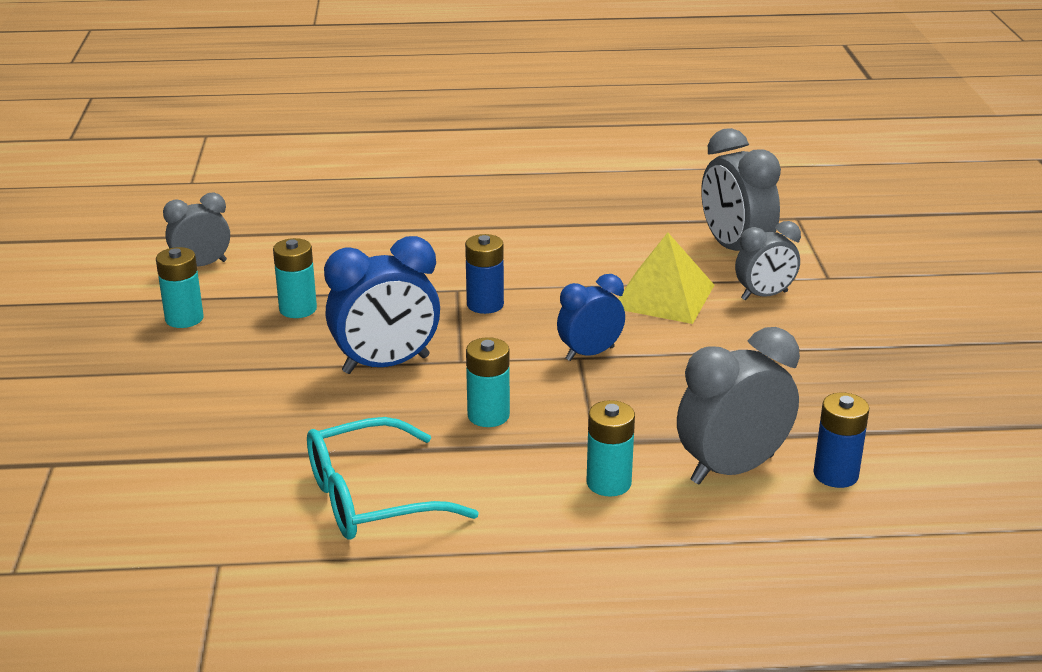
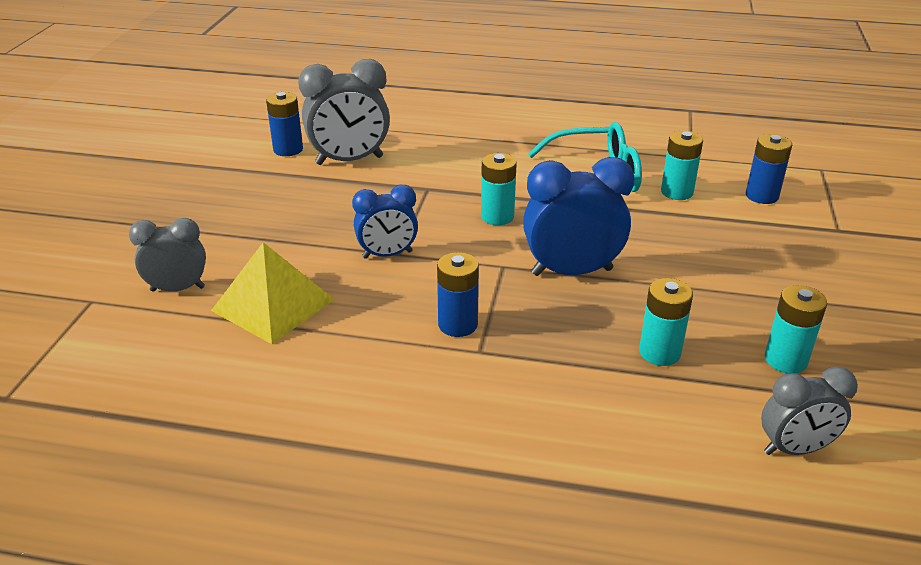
camera: 165 degrees left, 5 degrees up
(133, 502) = (762, 196): none -> blue battery
(609, 483) = (435, 164): turquoise battery -> turquoise battery (677, 192)
(735, 249) = (138, 356): grey clock -> none

